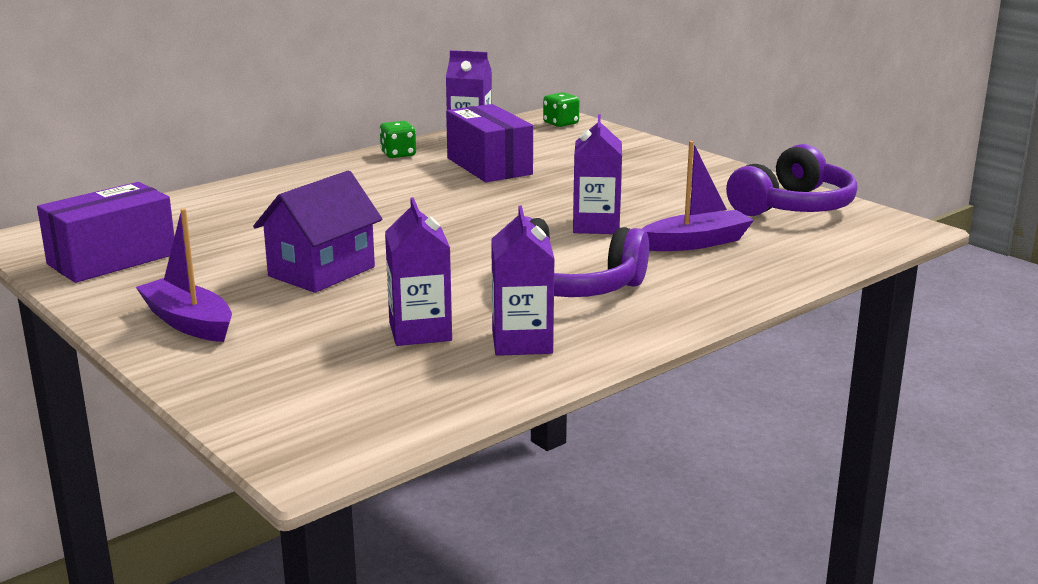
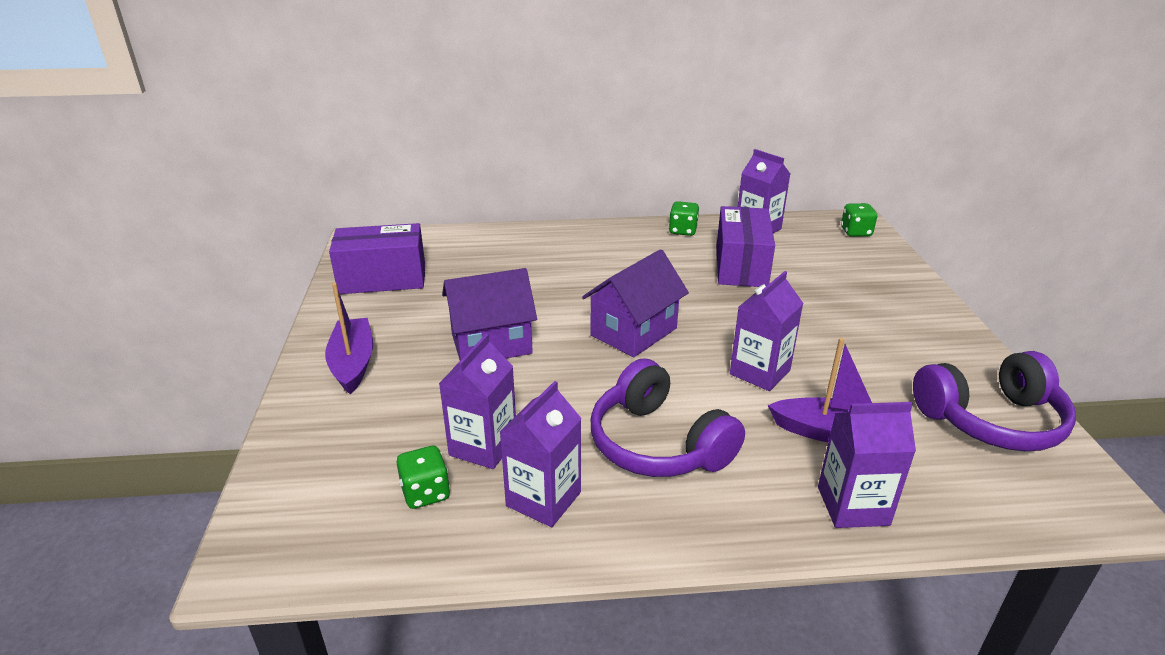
camera: 35 degrees right, 10 degrees up
(411, 371) = (425, 493): none -> green dice
(451, 230) = (633, 332): none -> purple house
(756, 274) = (853, 506): none -> purple carton

